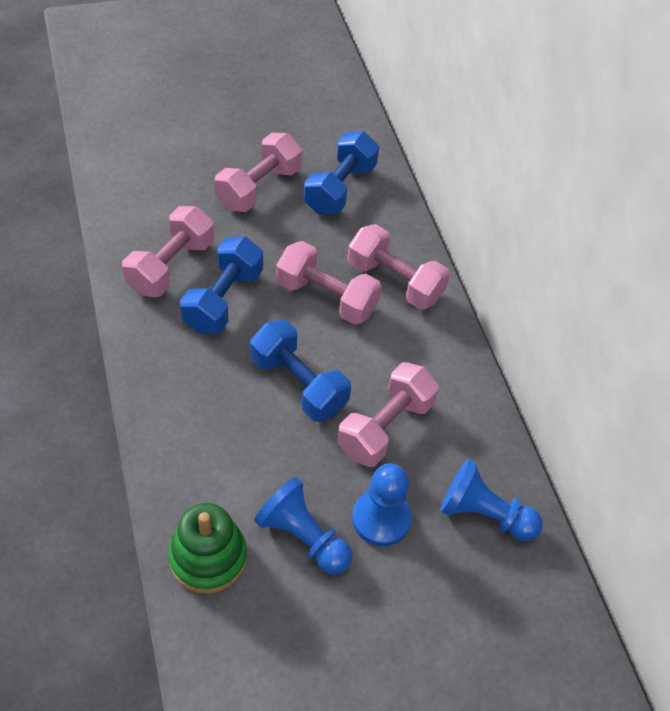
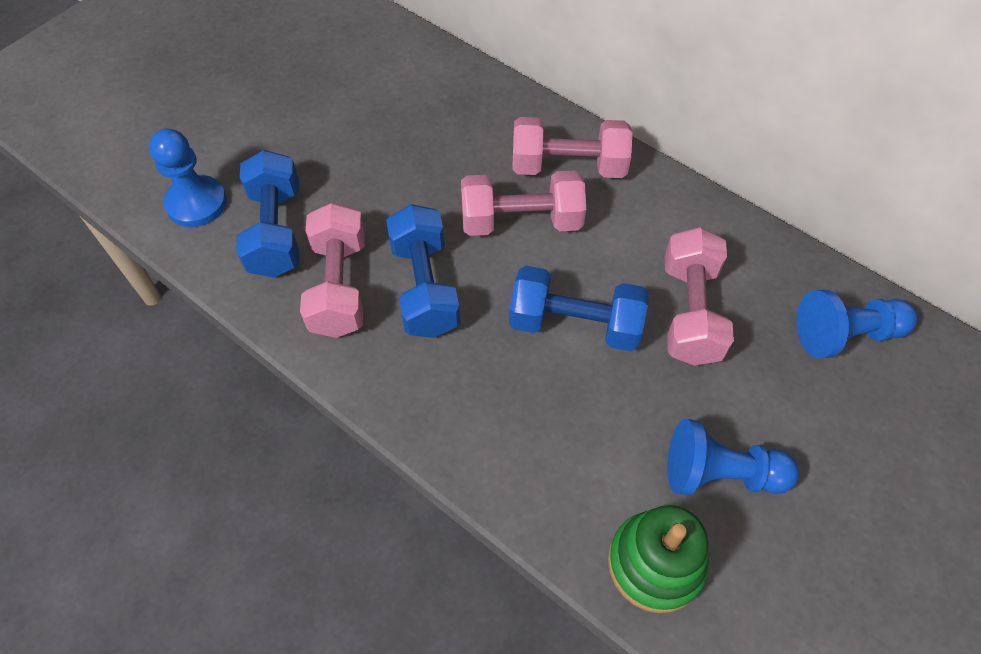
camera: 30 degrees left, 5 degrees up
(259, 188) = (355, 152): pink dumbbell -> none
(340, 189) = (435, 107): blue dumbbell -> blue dumbbell (275, 231)
(381, 519) = (768, 403): blue pawn -> blue pawn (196, 203)

